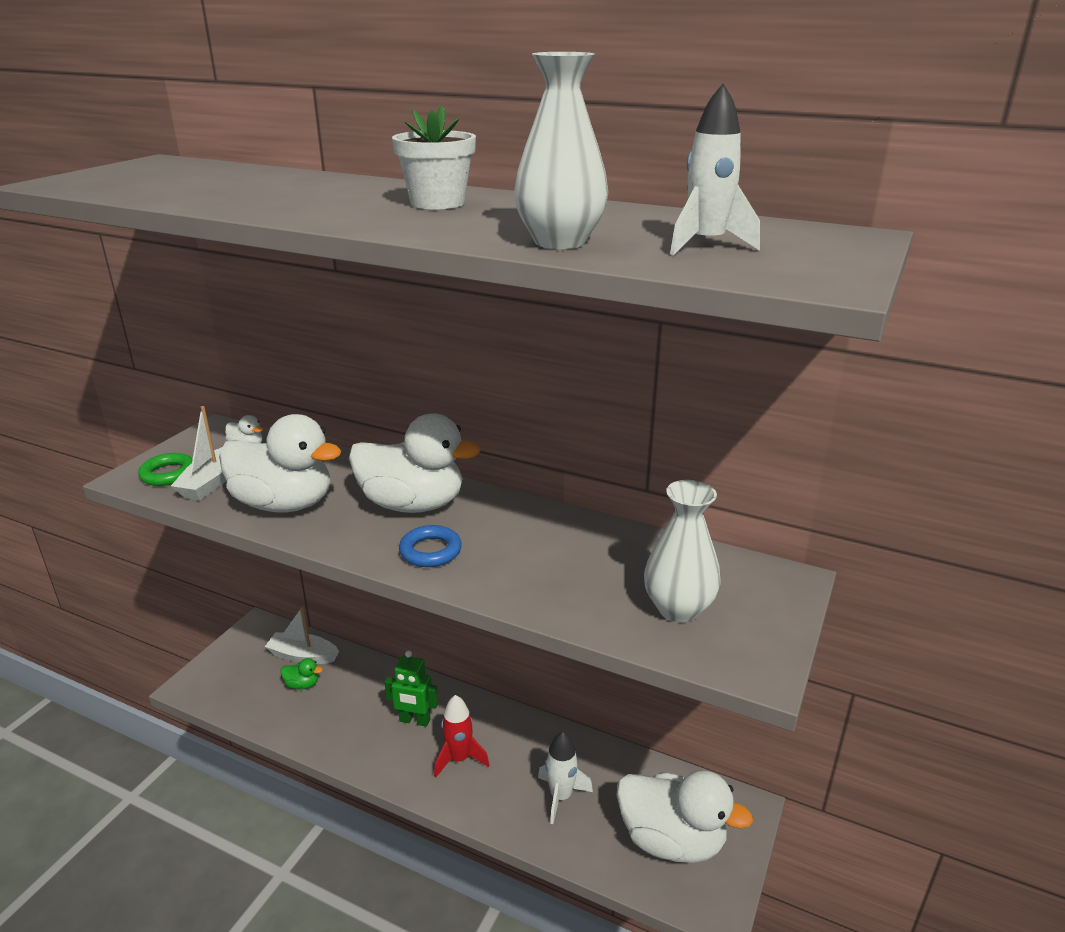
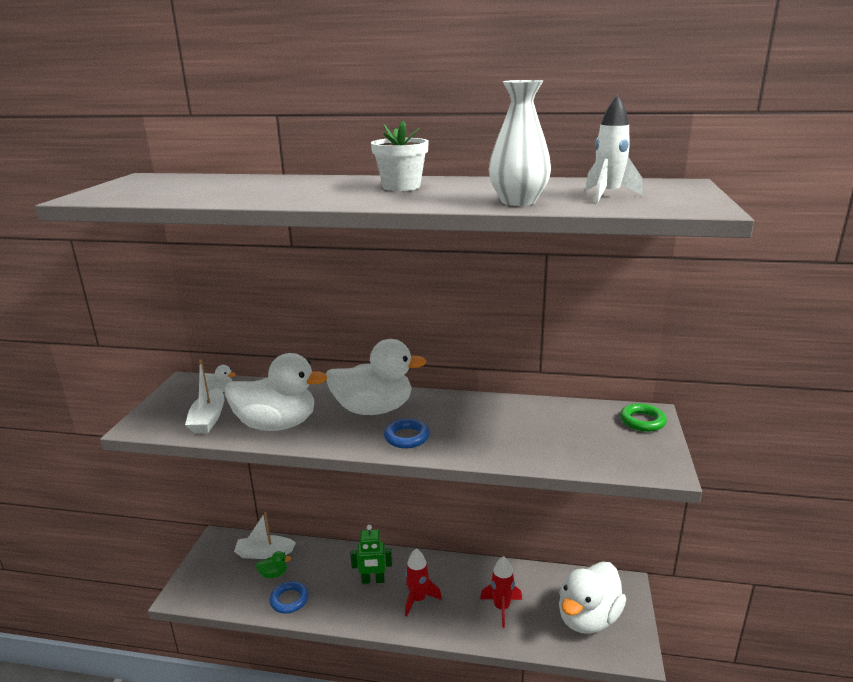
camera: 15 degrees left, 5 degrees down
(168, 474) = (168, 419): green ring -> green ring (642, 421)
(306, 721) = (289, 600): none -> blue ring
(561, 796) = (501, 608): white rocket -> red rocket
(671, 840) = (588, 618): white duck -> white duck turned 120 degrees clockwise
(678, 609) = (594, 443): white vase -> none

